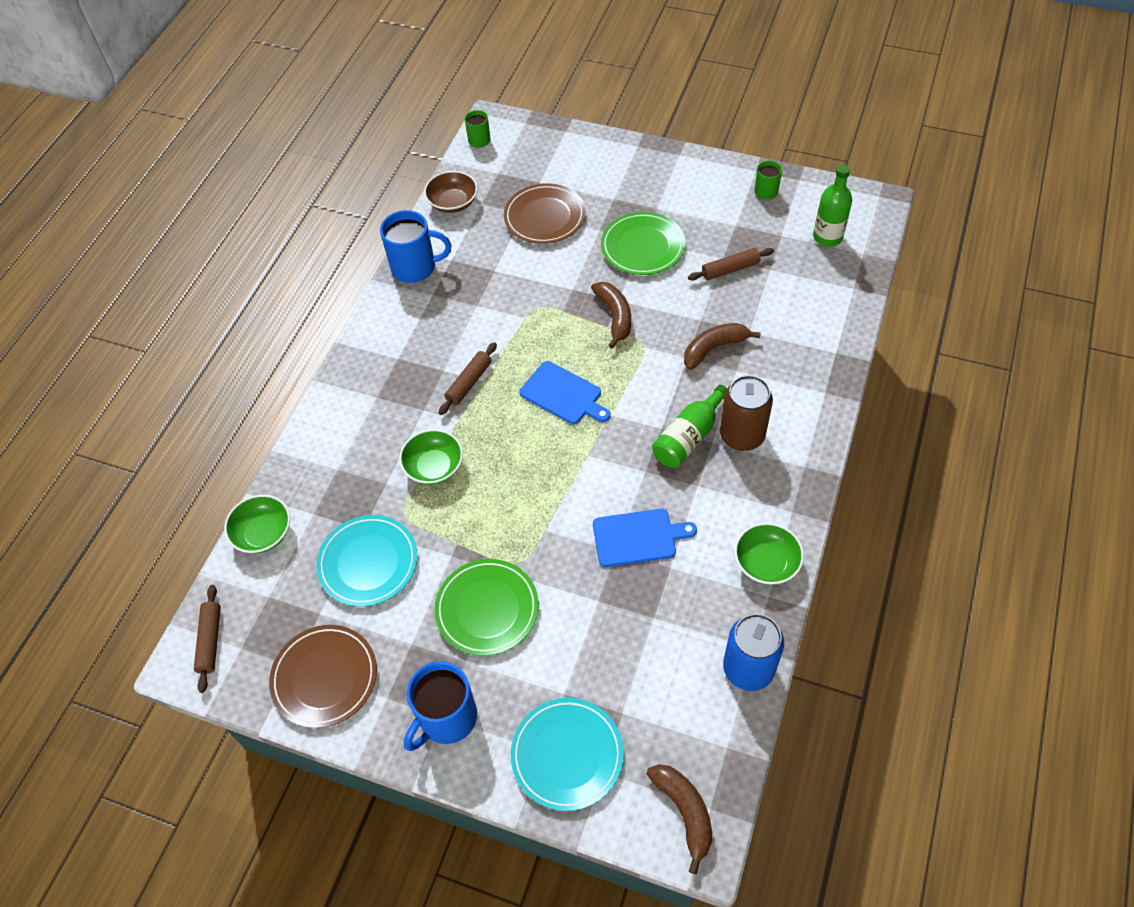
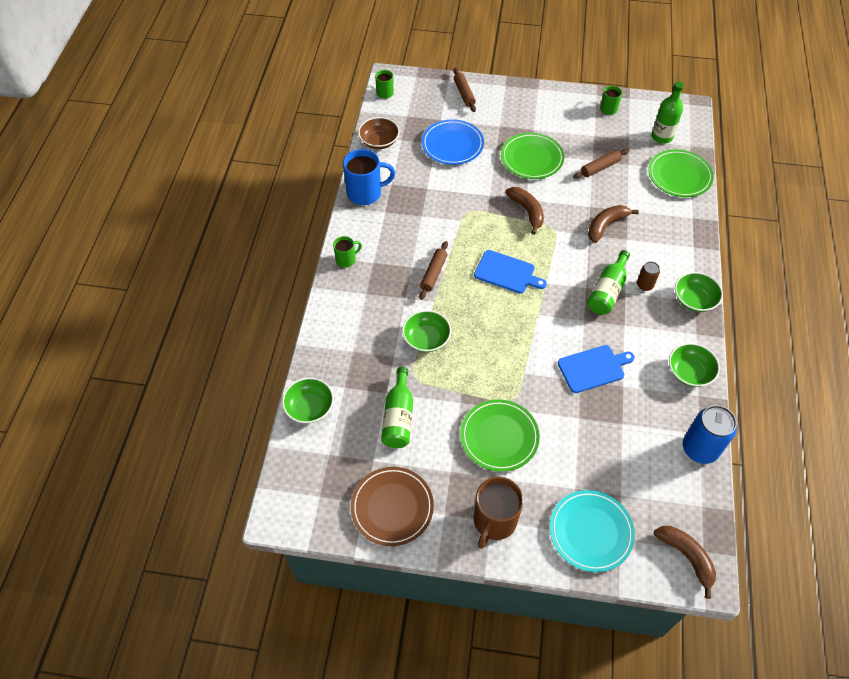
camera: 15 degrees left, 0 degrees up
(210, 641) = (294, 495): brown rolling pin -> brown rolling pin (464, 93)
(365, 350) = (346, 260): none -> green mug
(368, 562) = (398, 417): turquoise plate -> green bottle
(446, 718) = (494, 521): blue mug -> brown mug
(545, 217) = (452, 145): brown plate -> blue plate
(742, 435) = (645, 285): brown can -> brown can, size x0.52
(803, 465) = (694, 300): none -> green bowl
(835, 293) = (679, 176): none -> green plate

